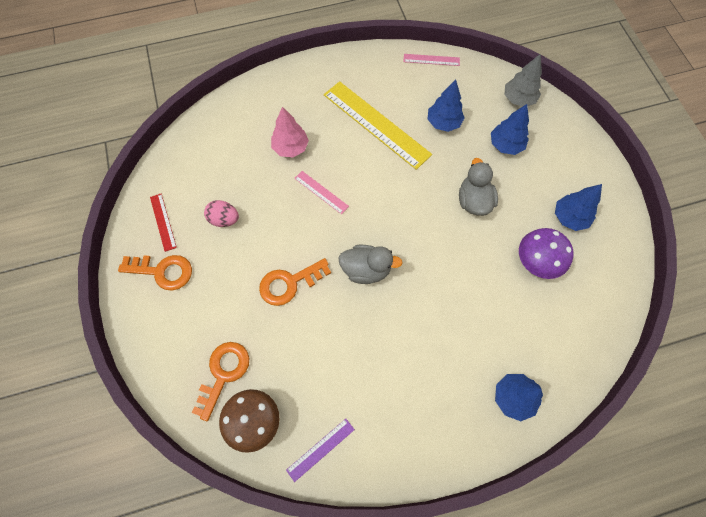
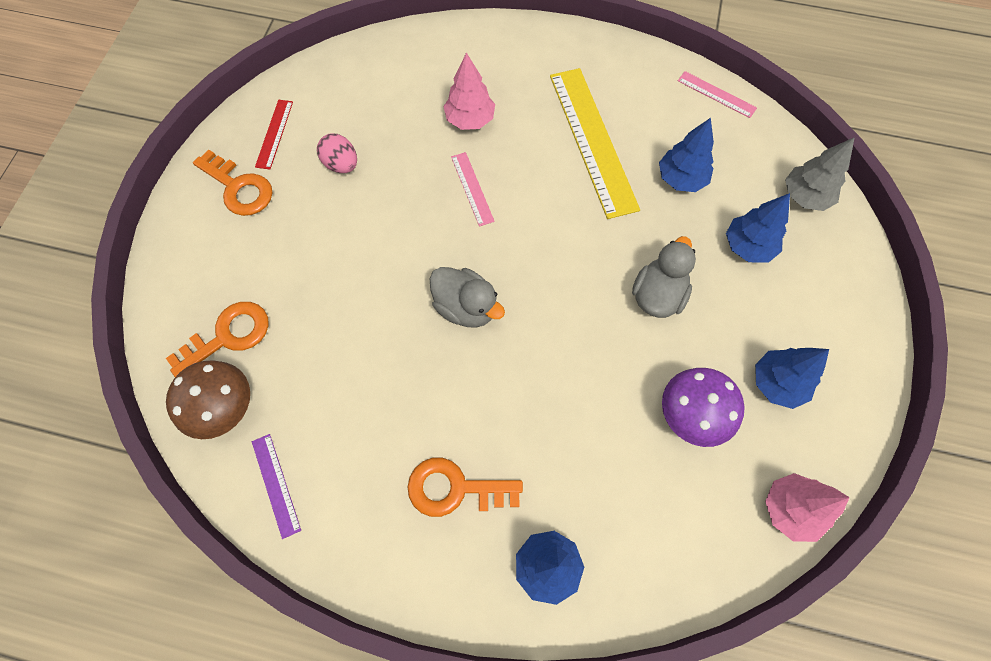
camera: 30 degrees right, 0 degrees up
(289, 283) = (366, 275): orange key -> orange key (455, 488)
(320, 449) = (276, 485): purple ruler -> purple ruler turned 75 degrees clockwise
(619, 286) = (790, 509): none -> pink tree

